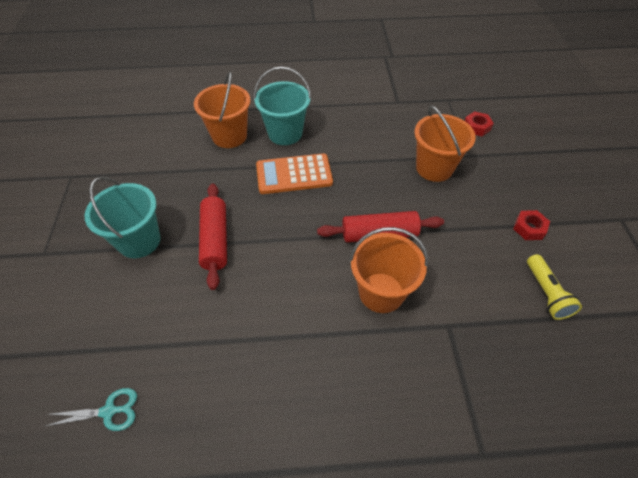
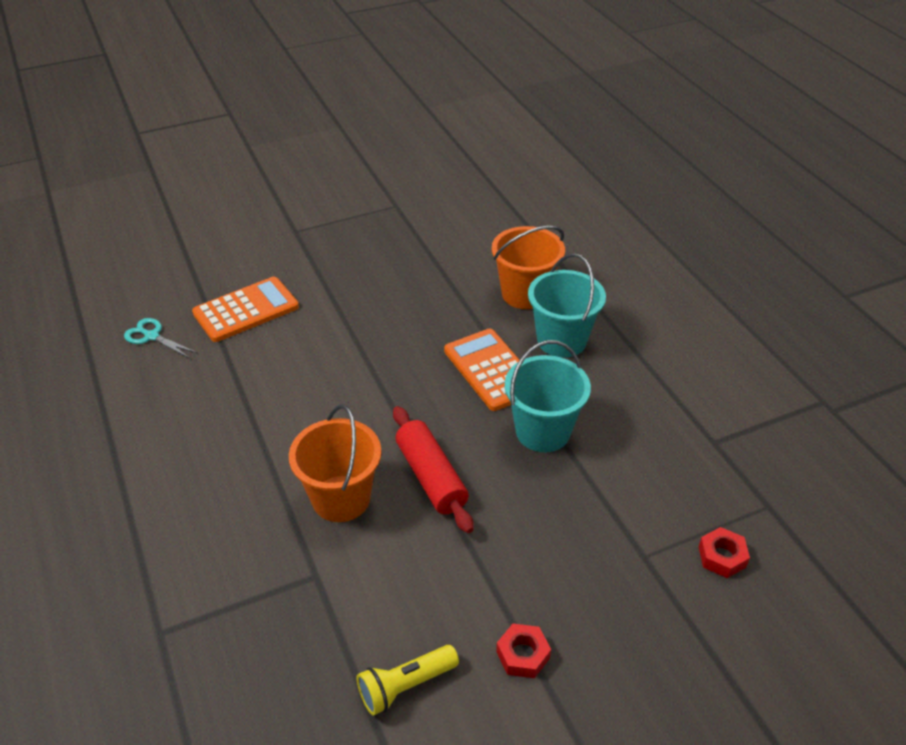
camera: 70 degrees right, 10 degrees down
(109, 411) = (152, 336): turquoise scissors -> turquoise scissors turned 150 degrees clockwise
(127, 316) = (246, 310): none -> orange calculator
(139, 241) = (334, 283): turquoise bucket -> turquoise bucket (542, 431)
(215, 240) = (359, 337): red rolling pin -> none
(434, 168) = (588, 515): orange bucket -> none

